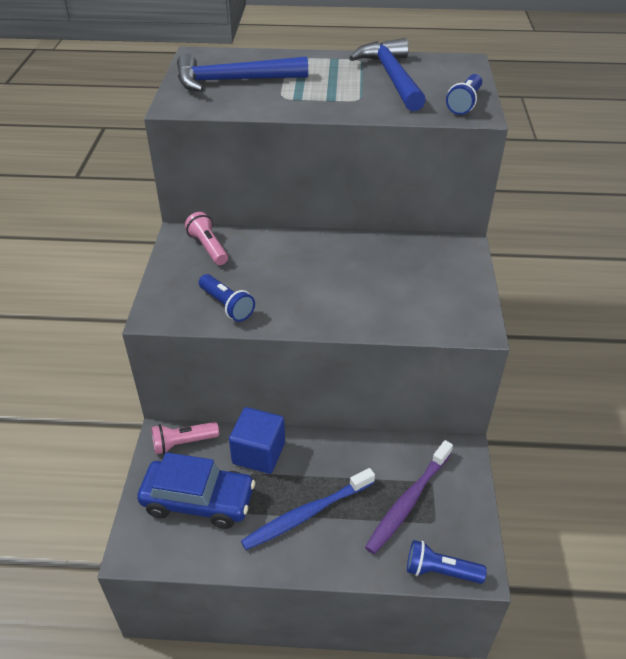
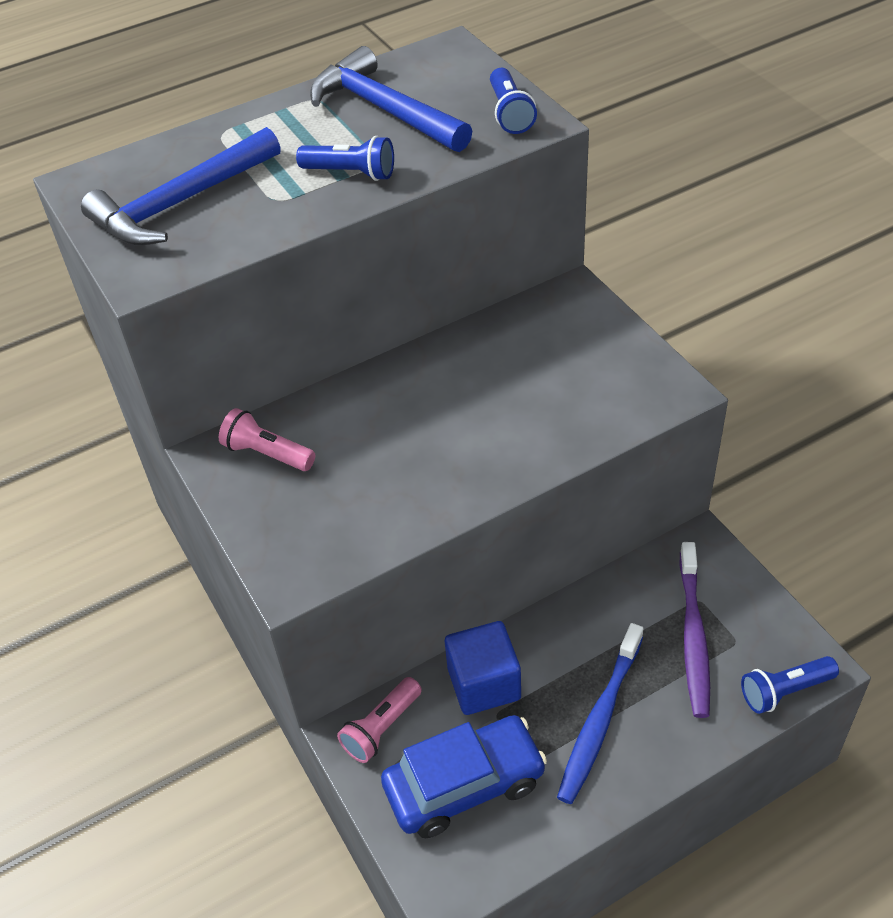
camera: 30 degrees left, 5 degrees up
(226, 305) = (369, 519): blue flashlight -> blue flashlight (351, 173)

